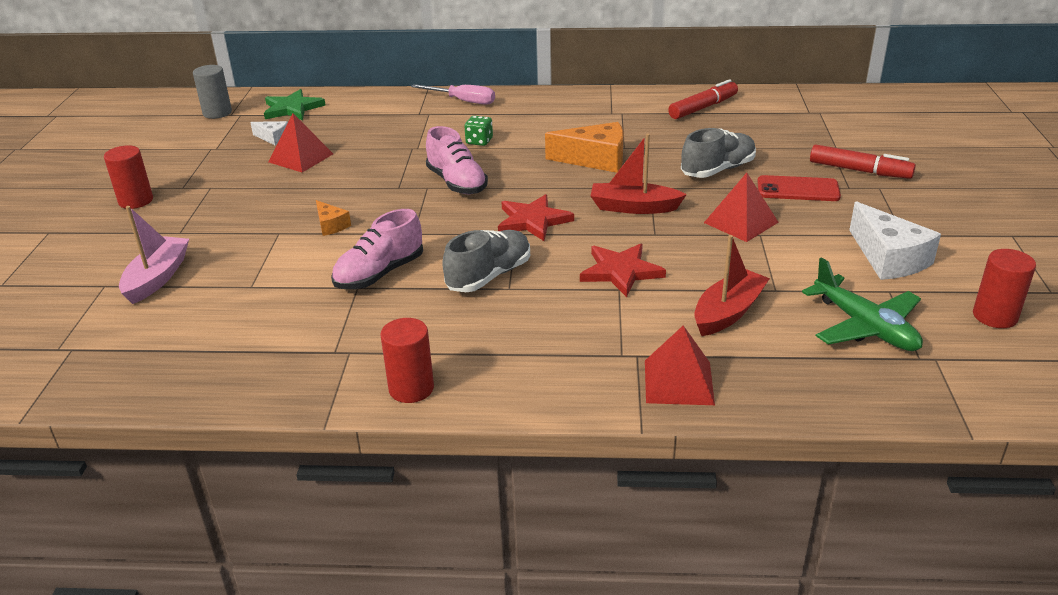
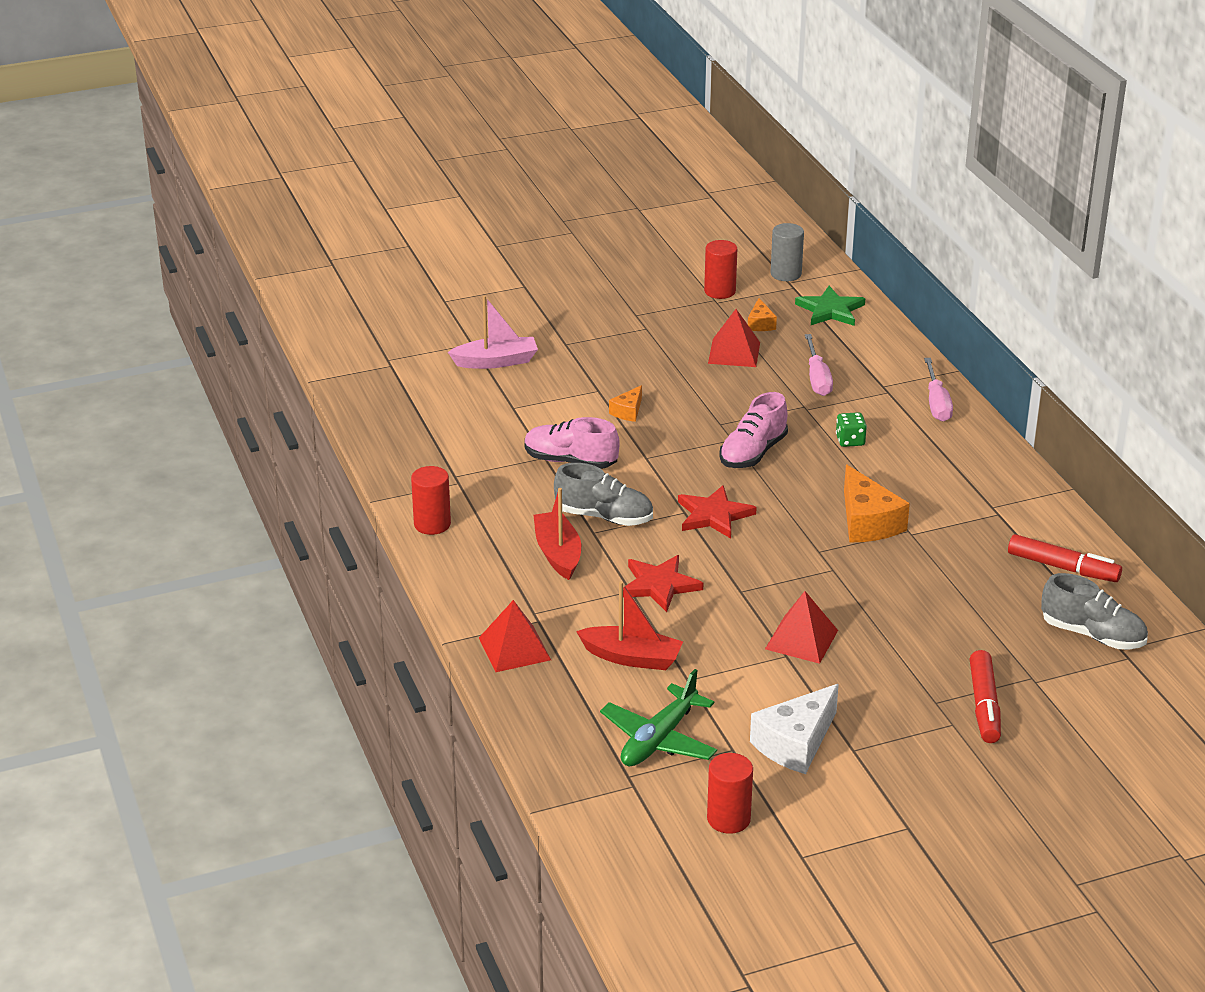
camera: 65 degrees right, 0 degrees up
(136, 201) = (597, 303): red cylinder -> red cylinder (720, 291)
(273, 138) = (760, 323): white cheese -> orange cheese
(380, 134) = (817, 378): none -> pink screwdriver
(634, 207) = (783, 568): red boat -> red boat (558, 554)
(718, 170) = (906, 606): grey shoe -> grey shoe (1092, 635)
(798, 189) = (902, 667): red phone -> none

